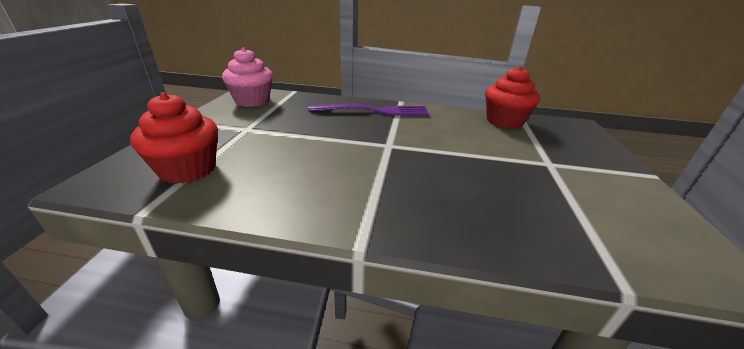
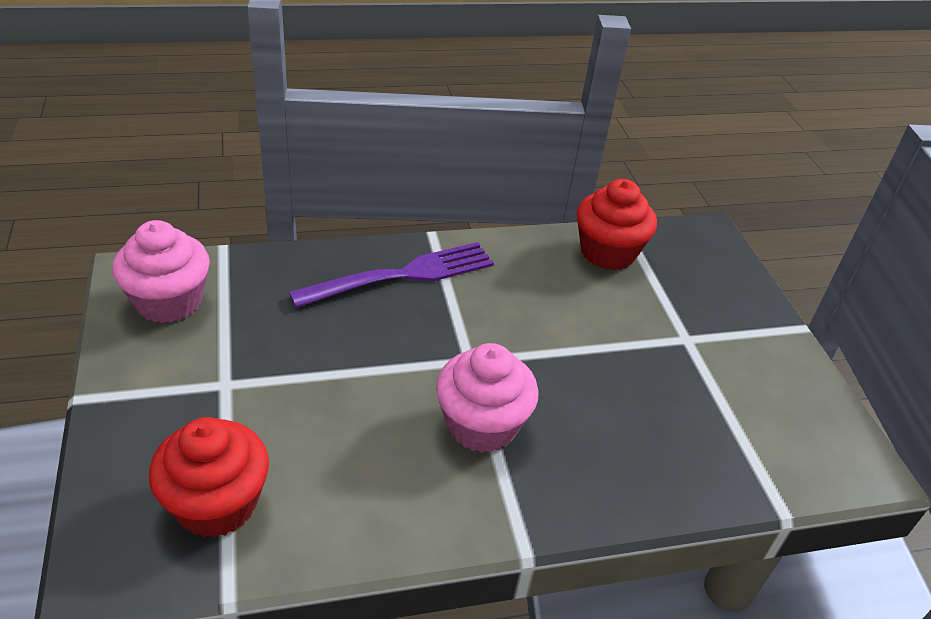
camera: 25 degrees left, 10 degrees up
(376, 172) = (482, 425): none -> pink cupcake

